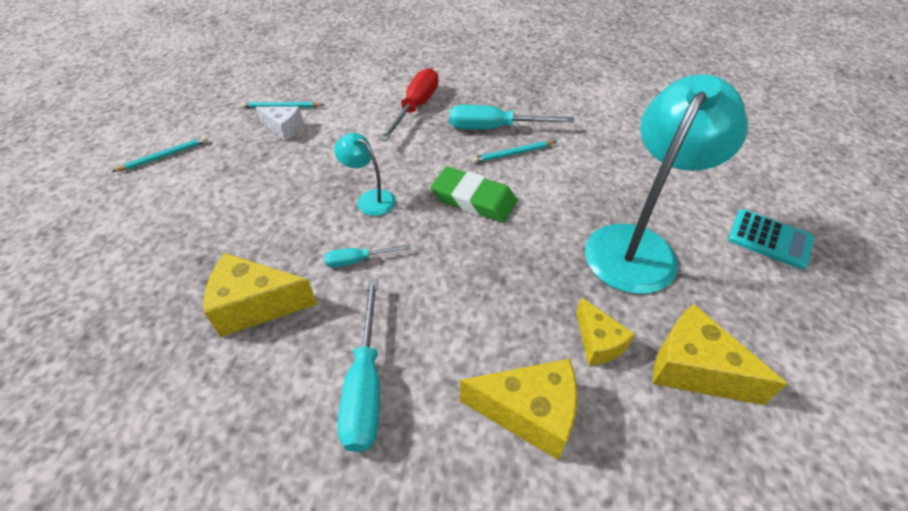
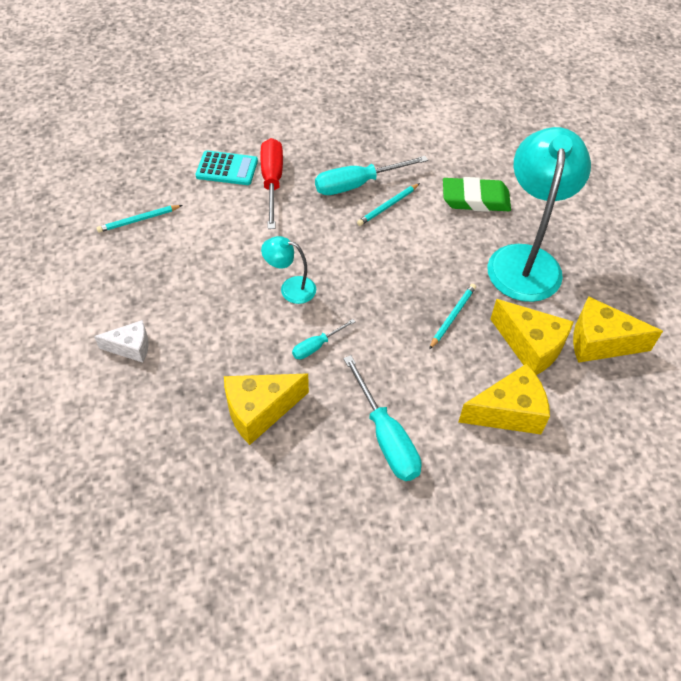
camera: 25 degrees left, 5 degrees up
(164, 156) = (60, 308): turquoise pencil -> turquoise pencil (452, 316)
(284, 129) = (160, 243): white cheese -> white cheese (131, 347)
(473, 199) = (379, 261): green eraser -> green eraser (475, 199)
(598, 342) = (530, 346): yellow cheese -> yellow cheese, size x1.61
(769, 239) = (615, 224): turquoise calculator -> turquoise calculator (227, 169)

